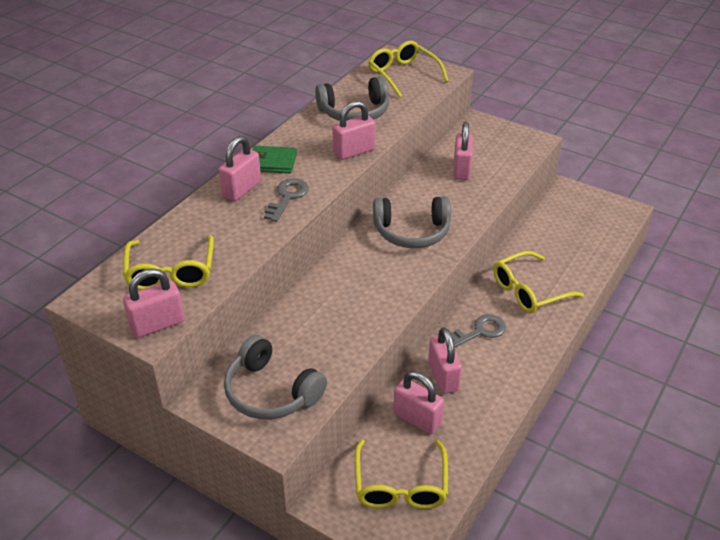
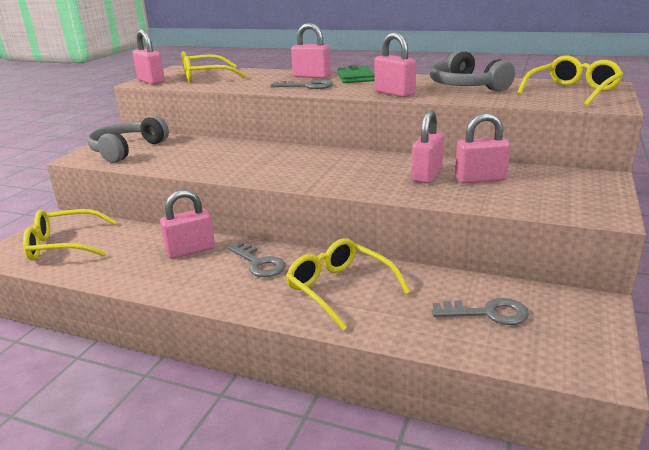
camera: 80 degrees right, 15 degrees down
(412, 232) = (343, 169): grey headphones -> none
(417, 419) = (138, 244): pink padlock -> pink padlock (427, 175)
(569, 231) = (487, 313): none -> grey key

